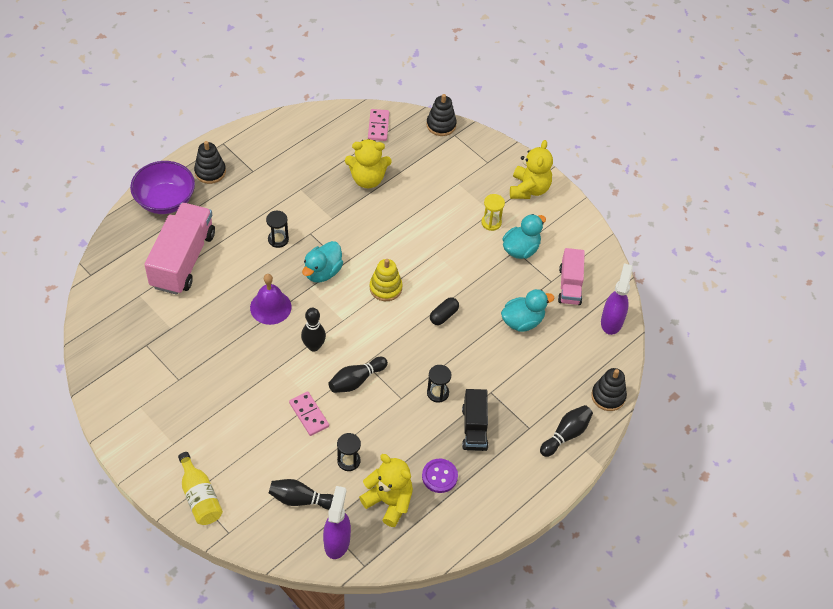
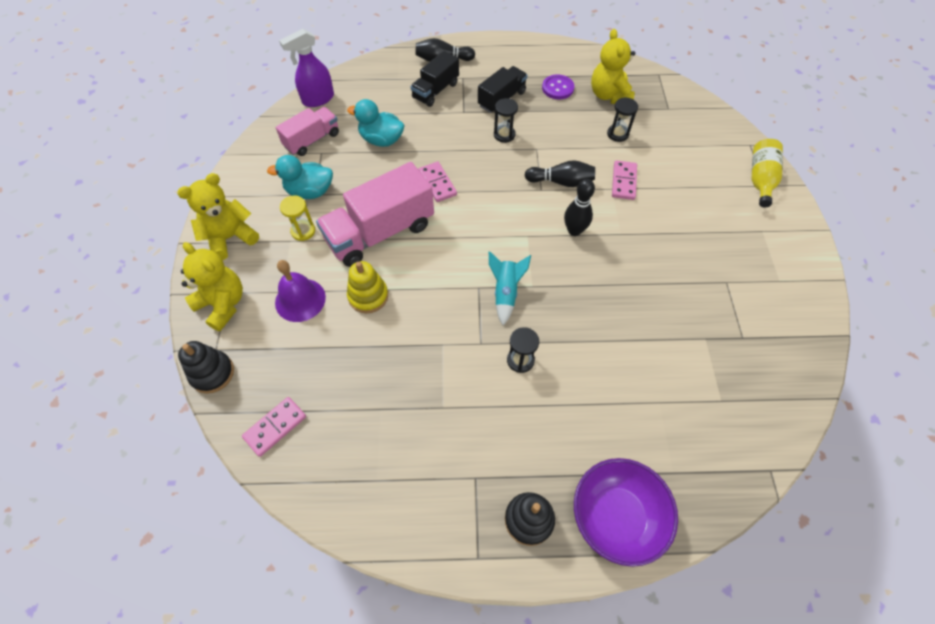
camera: 135 degrees left, 5 degrees up
(183, 260) = (645, 410): pink truck -> pink truck (380, 232)
(270, 307) = (586, 292): purple bell -> purple bell (300, 300)
(301, 499) = (676, 132): black bowling pin -> none
(322, 272) = (505, 292): turquoise duck -> turquoise rocket
(337, 541) = (668, 95): purple spray bottle -> none
(367, 179) = (361, 364): yellow teddy bear -> yellow teddy bear (223, 304)
(385, 288) = (462, 238): yellow stacking toy -> yellow stacking toy (368, 296)
(444, 315) = (437, 183): black capsule -> pink domino
(535, 397) = (435, 91): none -> black truck
(608, 396) = (386, 62): black stacking toy -> none

